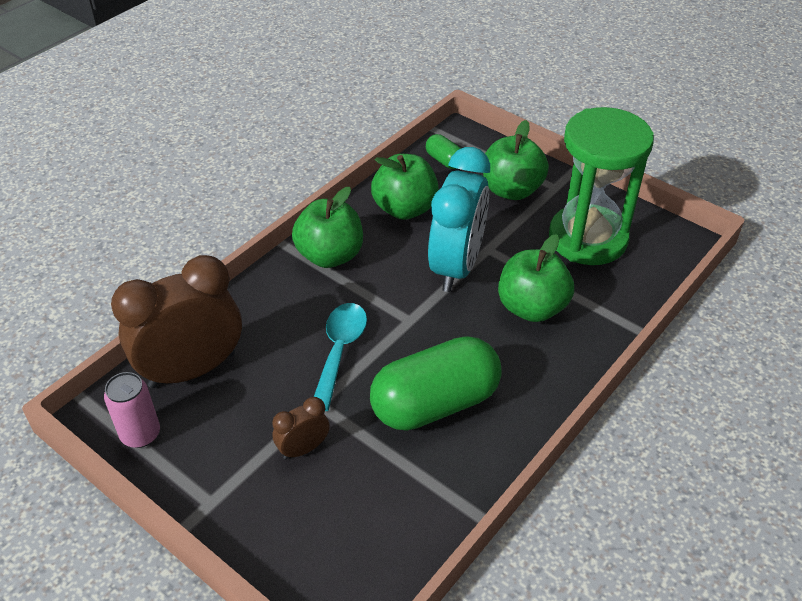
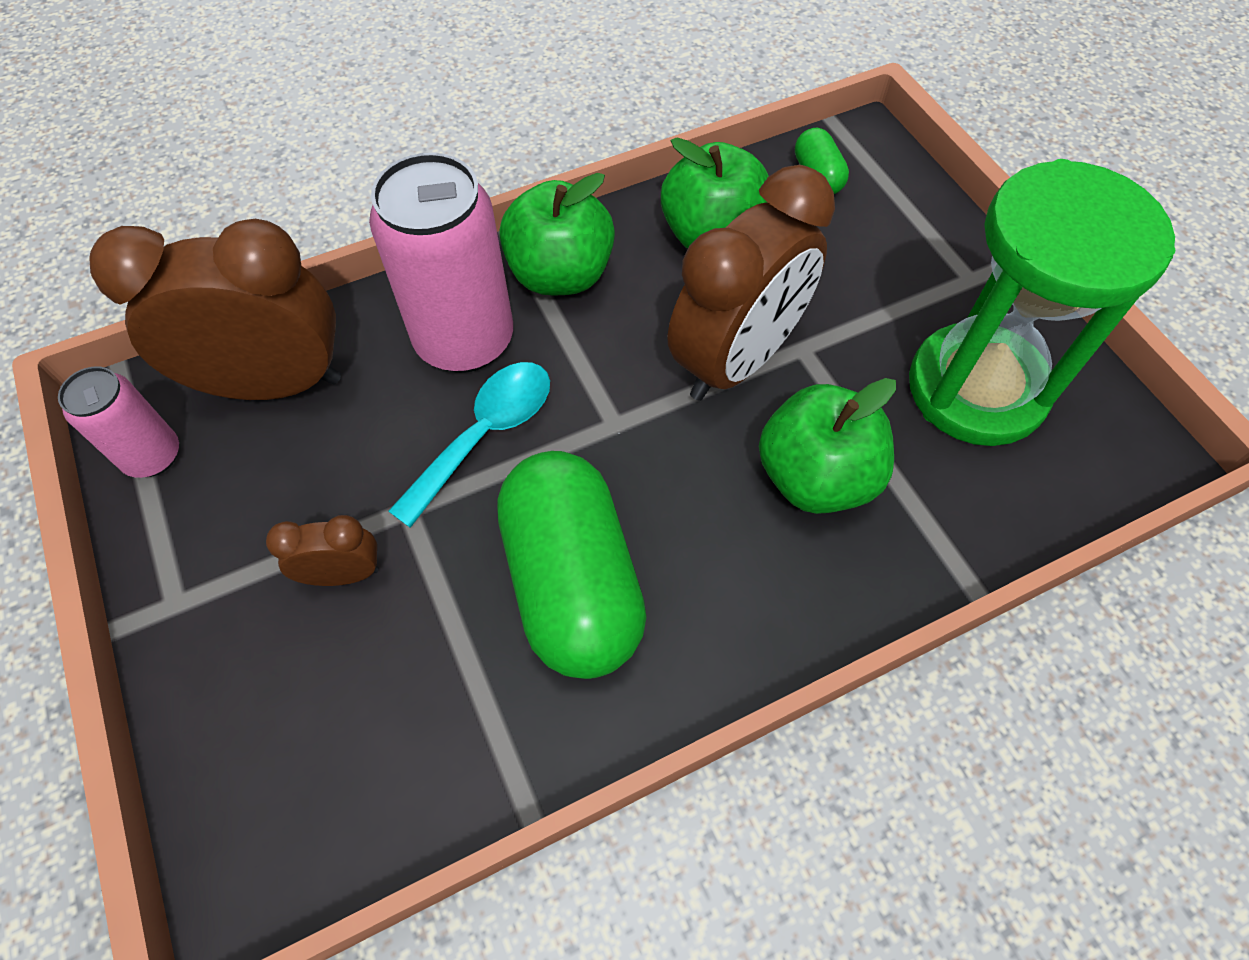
camera: 25 degrees right, 15 degrees up
(295, 307) = (465, 340): none -> pink can
(435, 403) = (572, 582): green capsule -> green capsule turned 75 degrees clockwise
(456, 266) = (736, 360): turquoise clock -> brown clock
(511, 190) = (896, 260): green apple -> none

